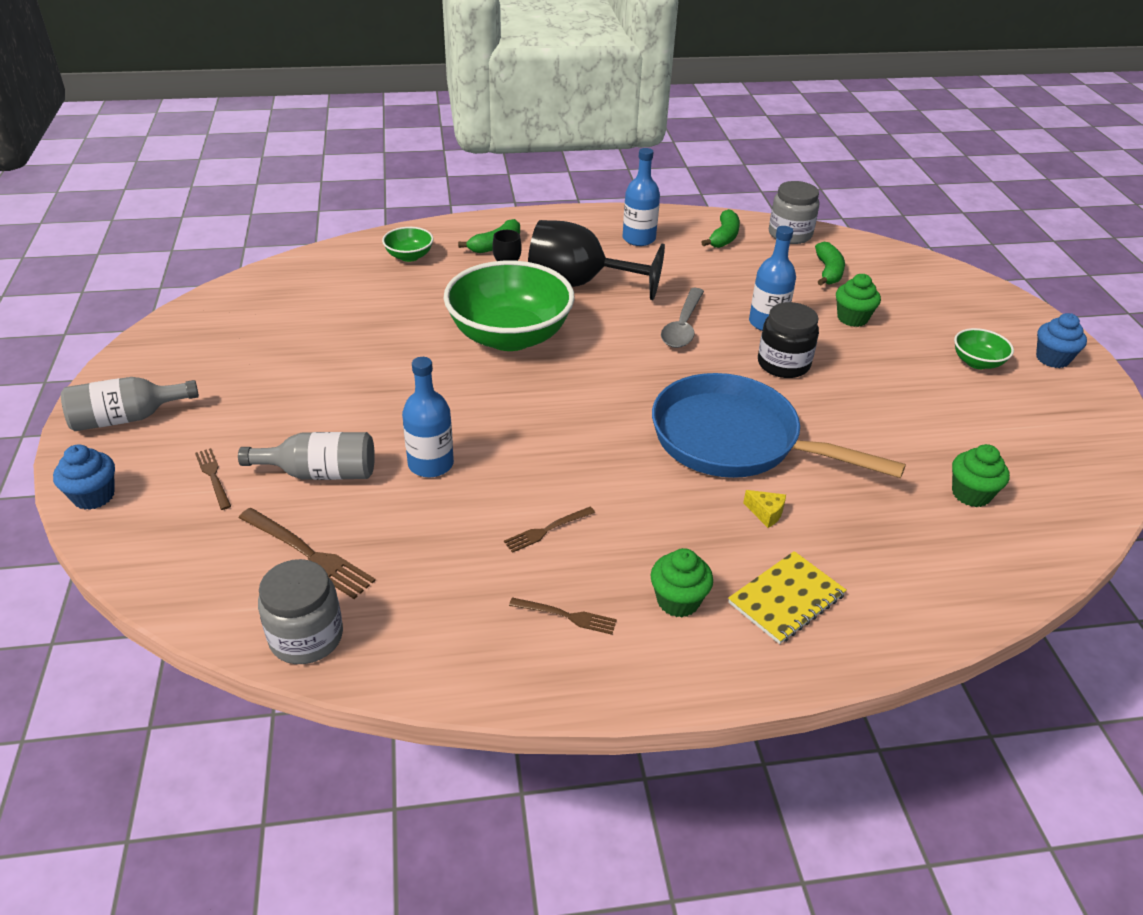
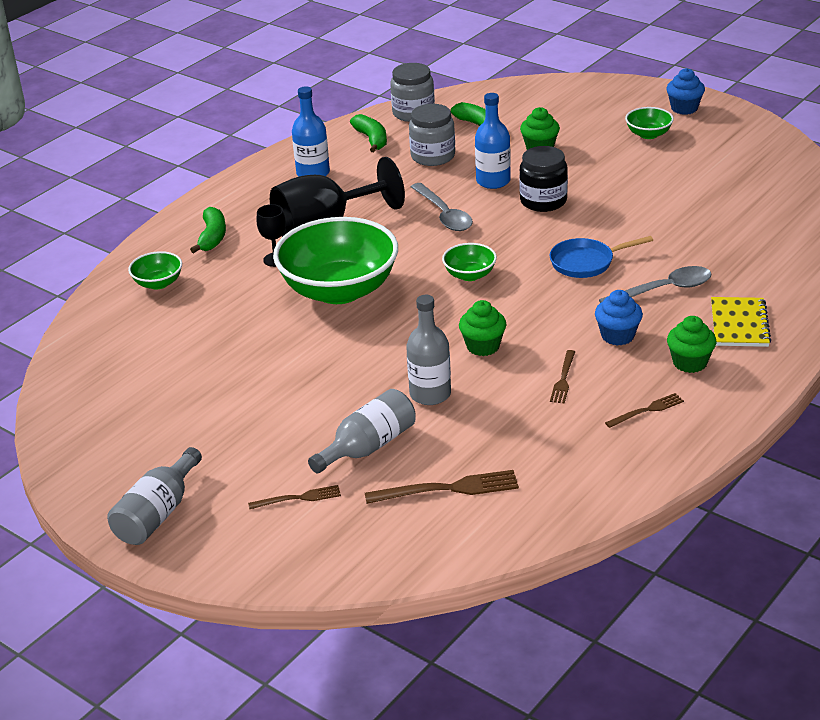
camera: 40 degrees left, 5 degrees down
(94, 496) = (236, 566): blue cupcake -> blue cupcake (617, 336)
(213, 476) = (298, 498): brown fork -> brown fork turned 150 degrees clockwise
(306, 637) = (527, 524): grey jar -> grey jar (433, 156)
(431, 464) = (430, 394): blue bottle -> grey bottle
(622, 387) = (470, 275): none -> green bowl
(734, 440) = (586, 262): blue pan -> blue pan, size x0.50
(766, 513) = (664, 290): yellow cheese -> grey spoon
(971, 494) = (748, 211): green cupcake -> green cupcake (483, 346)

